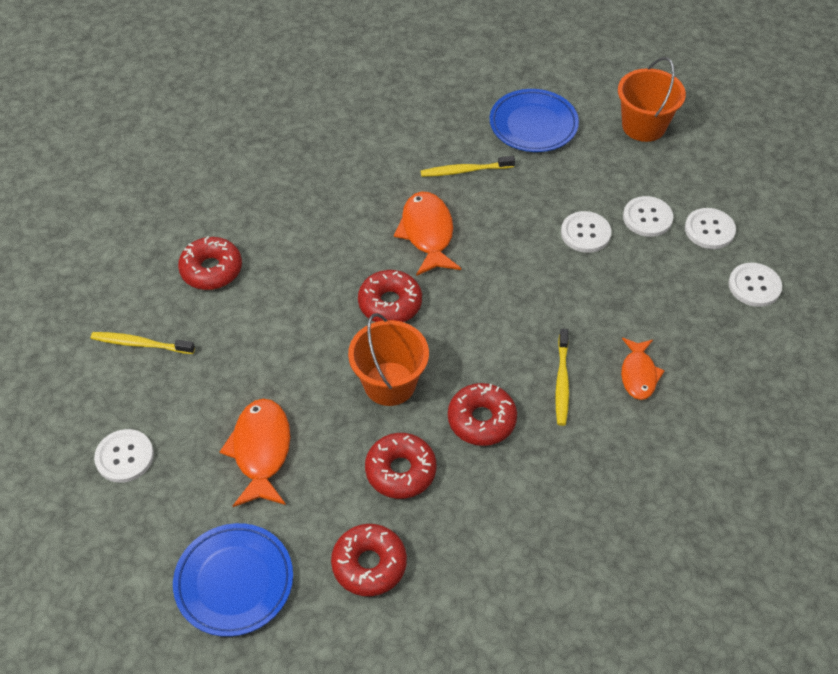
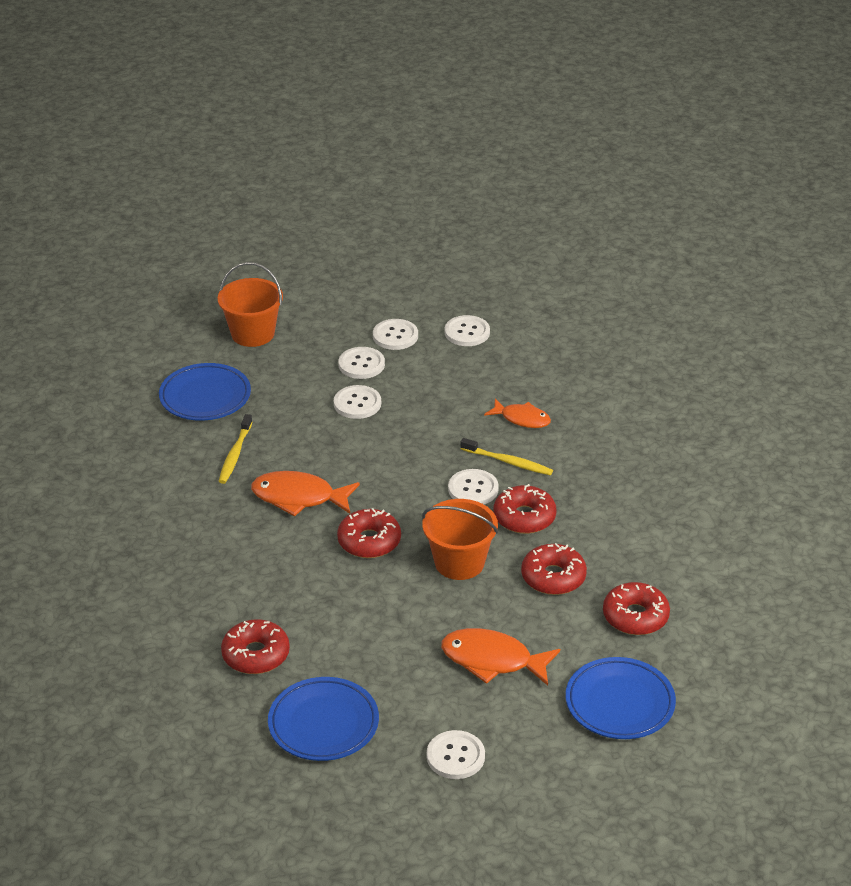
camera: 70 degrees left, 15 degrees down
(140, 344) = (323, 724): yellow toothbrush -> blue plate
(504, 363) = (473, 489): none -> white button

